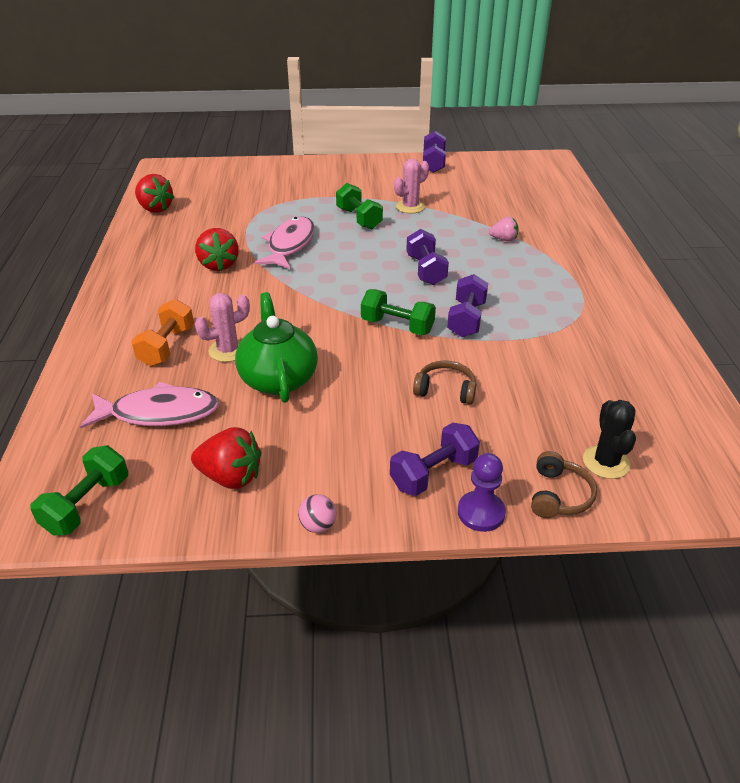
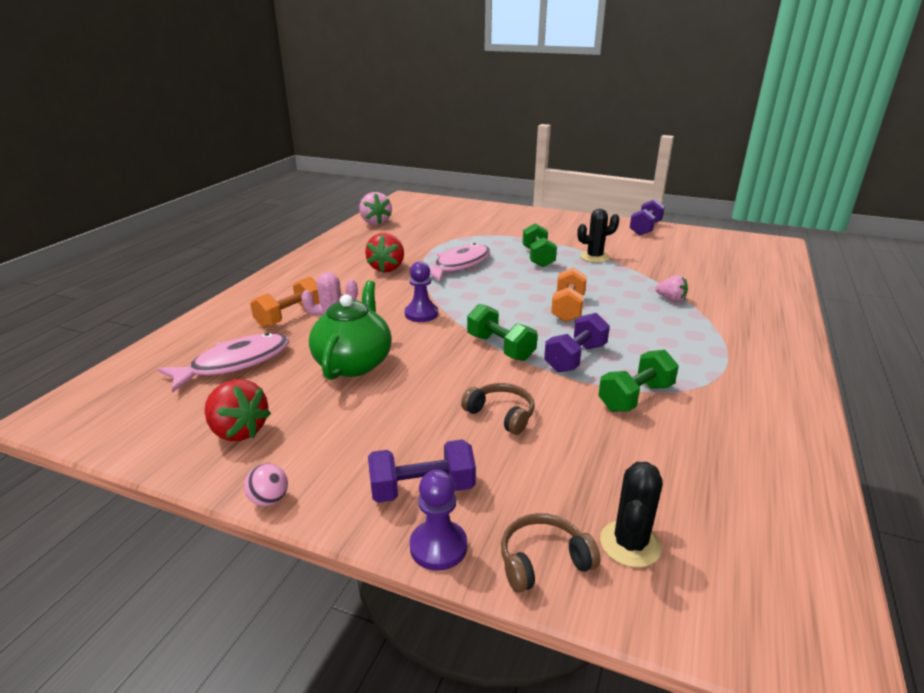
camera: 25 degrees right, 10 degrees down
(87, 505) = (112, 416): green dumbbell -> green dumbbell (635, 397)
(155, 209) = (375, 222): red strawberry -> pink strawberry
(159, 413) = (235, 363): pink fish -> pink fish turned 60 degrees counterclockwise
(298, 309) = (421, 314): none -> purple pawn
(410, 207) = (594, 257): pink cactus -> black cactus
(426, 270) = (568, 308): purple dumbbell -> orange dumbbell
(559, 495) = (543, 561): brown headphones -> brown headphones turned 150 degrees counterclockwise

